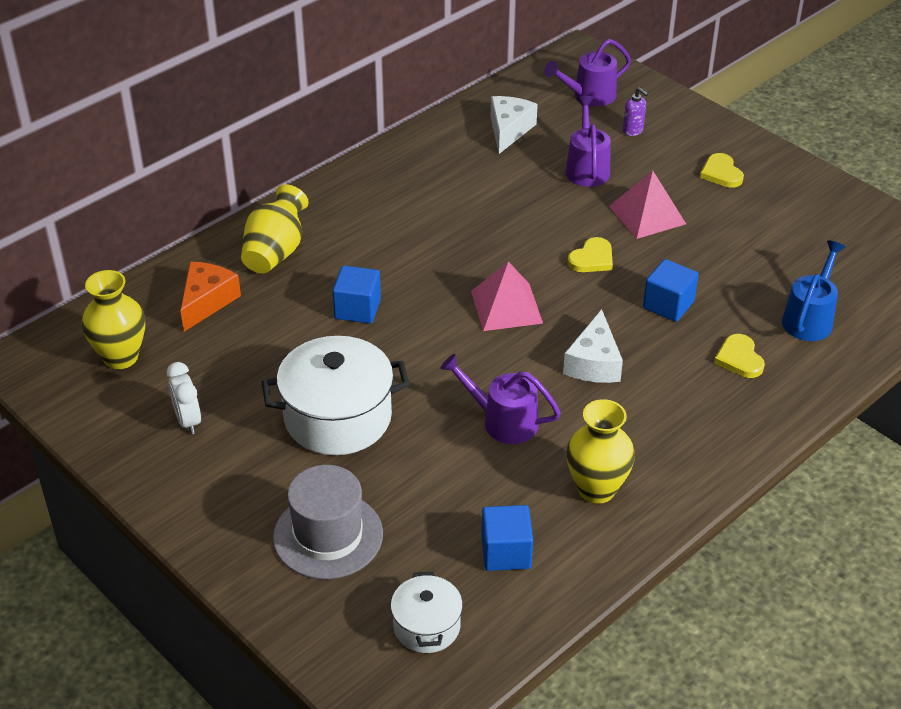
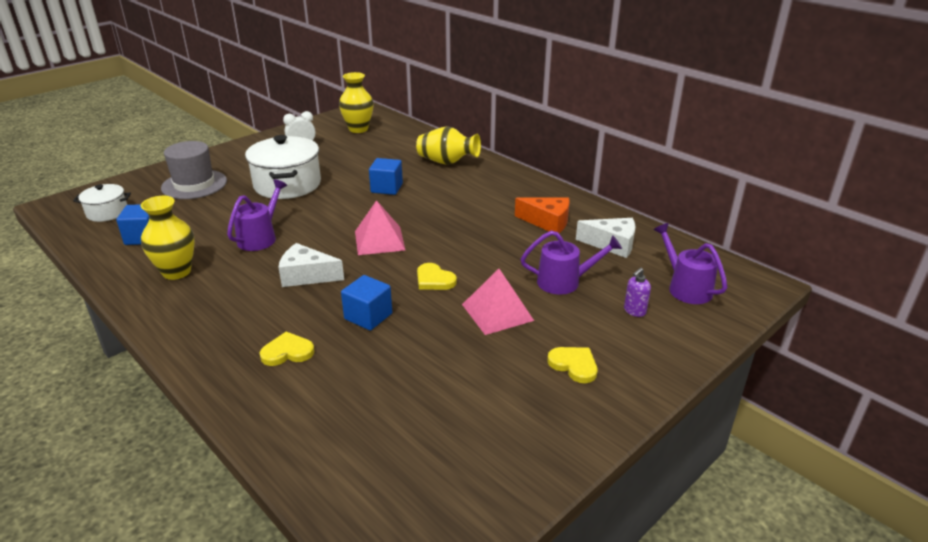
camera: 90 degrees right, 10 degrees down
(207, 301) = (401, 146): orange cheese -> orange cheese (547, 222)
(721, 173) = (574, 365): yellow heart -> yellow heart turned 60 degrees clockwise
(809, 318) = (331, 405): blue watering can -> none

